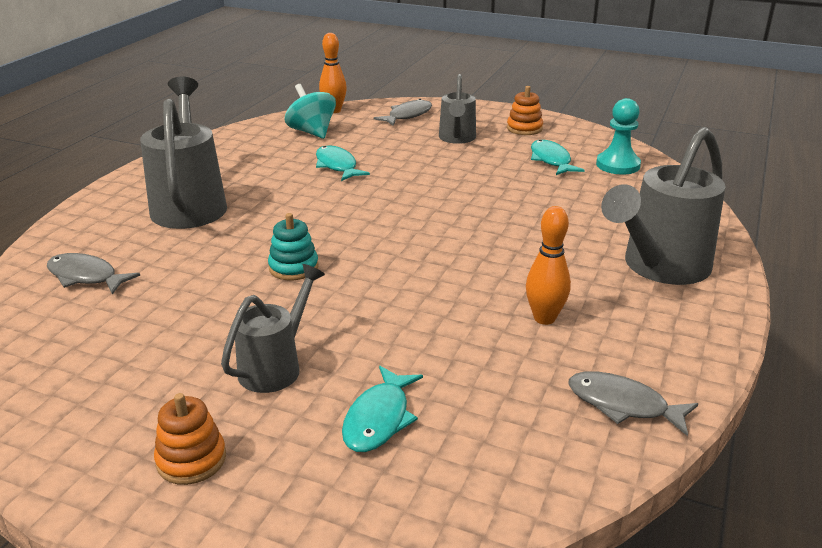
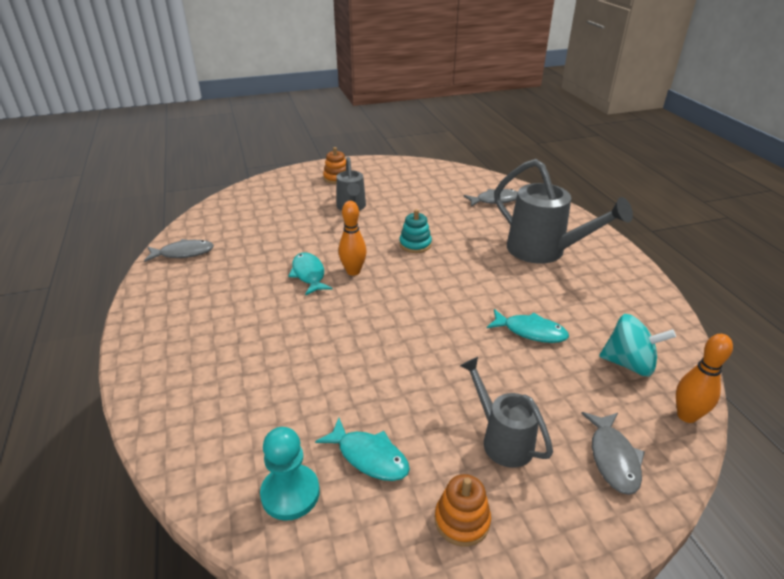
camera: 140 degrees right, 5 degrees up
(379, 419) = (287, 209): turquoise fish -> turquoise fish (309, 274)
(544, 318) = (248, 277): orange bowling pin -> orange bowling pin (353, 271)
(660, 267) = (189, 349): grey watering can -> none

